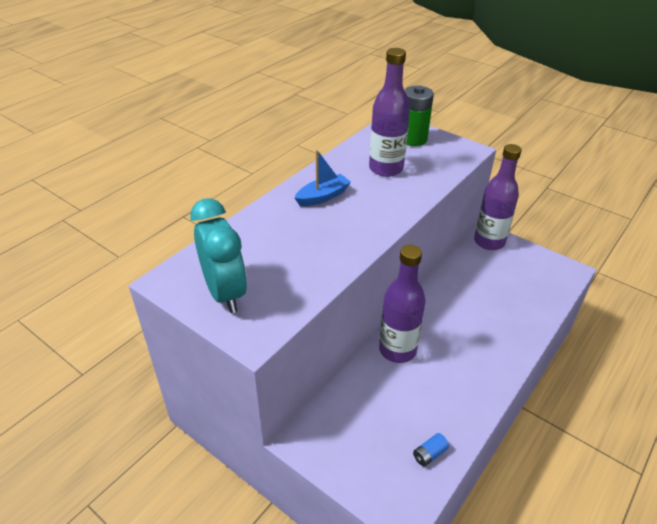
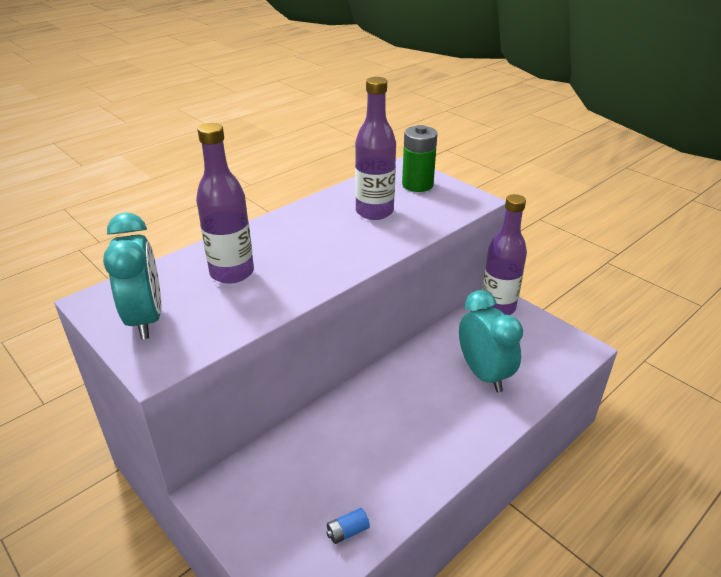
camera: 10 degrees right, 5 degrees down
(323, 196) = (293, 234): blue boat -> none
(397, 350) = (352, 411): purple bottle -> purple bottle (232, 273)
(496, 303) = (484, 374): none -> turquoise clock

